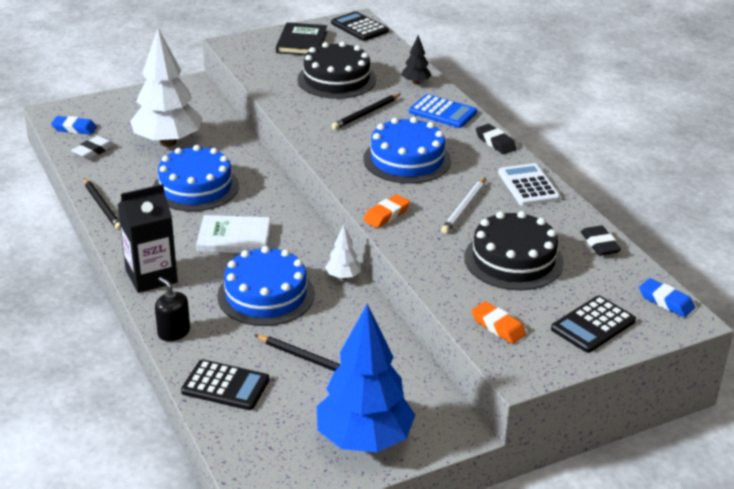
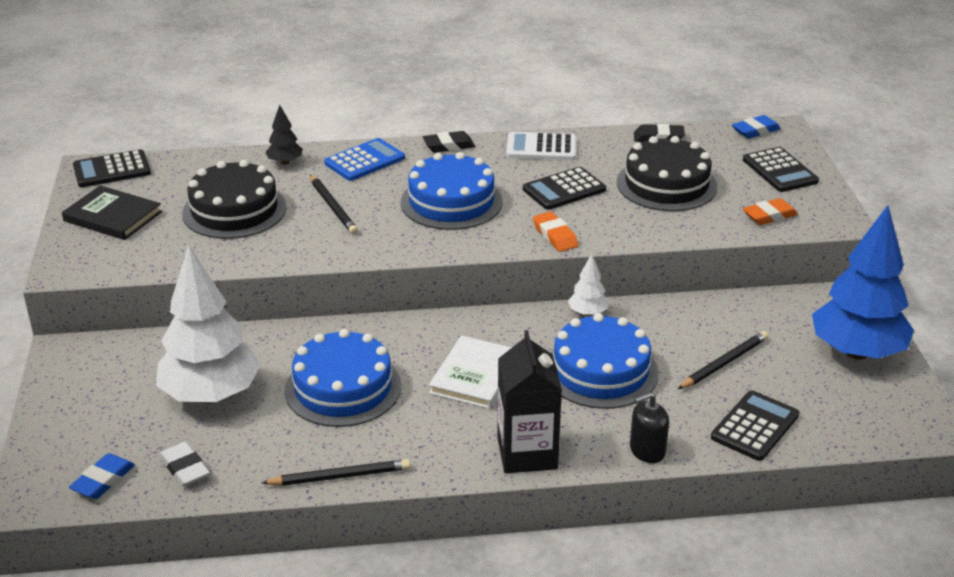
camera: 70 degrees left, 0 degrees up
(464, 208) = (564, 189): white pencil -> black calculator

